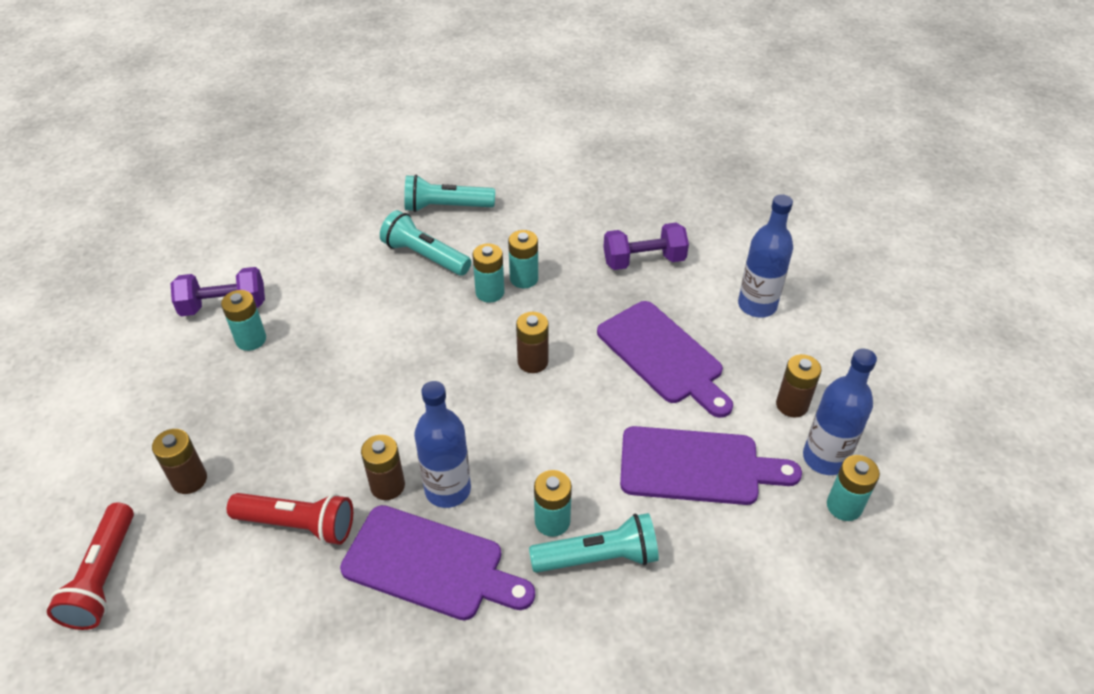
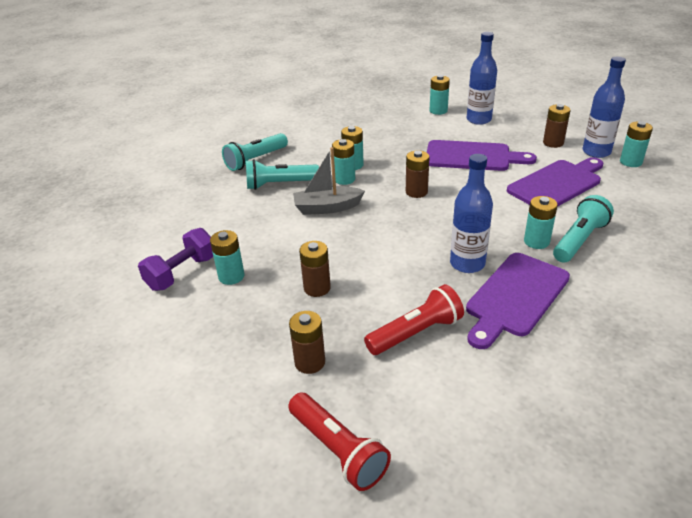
camera: 40 degrees left, 10 degrees down
(387, 486) = (434, 283): brown battery -> brown battery (317, 288)
(425, 318) = (327, 208): none -> grey boat
(430, 565) = (515, 297): purple cutting board -> purple cutting board turned 150 degrees clockwise
(644, 261) = (400, 130): purple dumbbell -> none
(729, 259) = (438, 111): none -> turquoise battery

